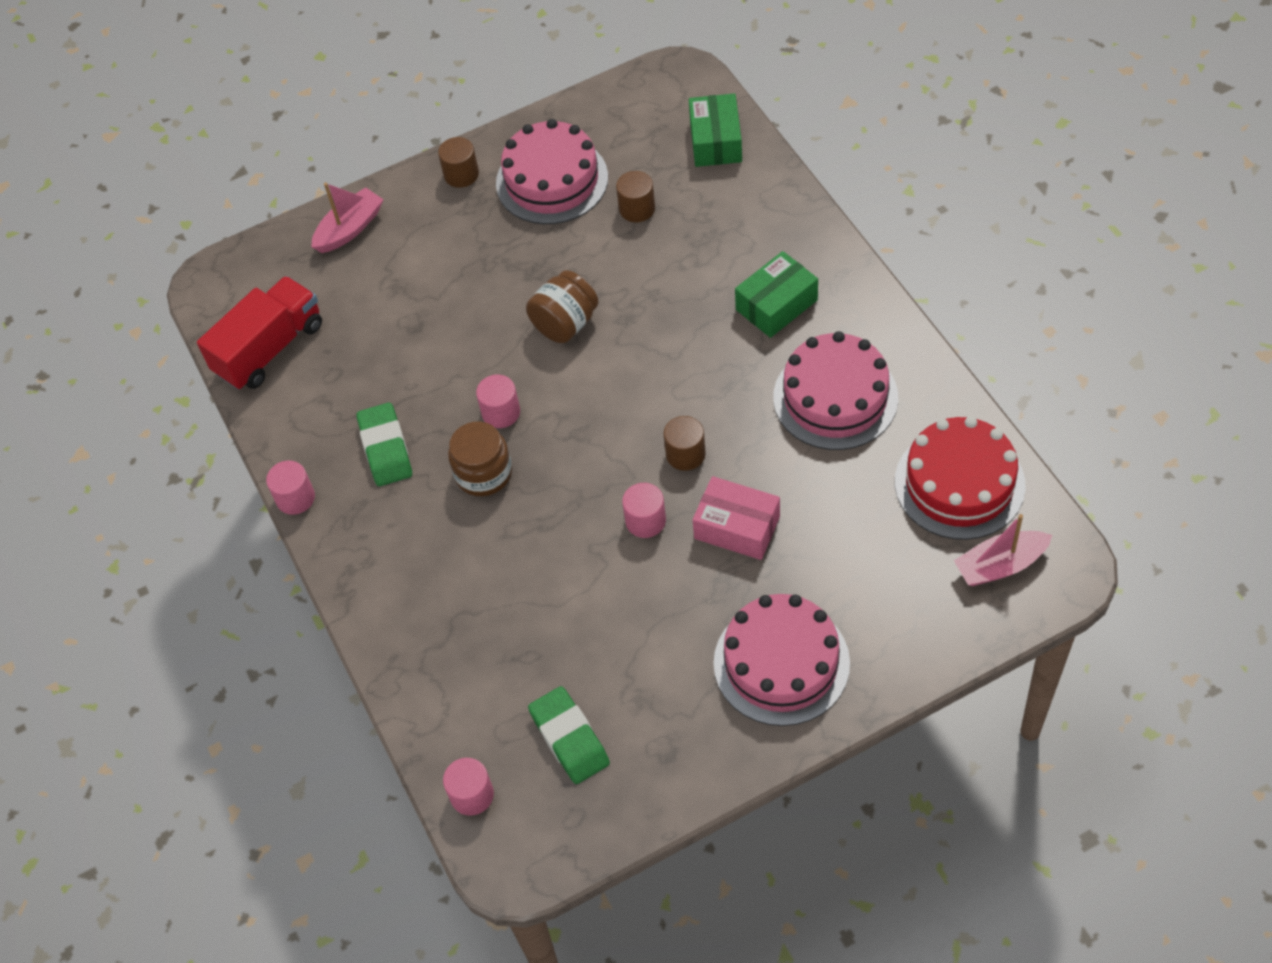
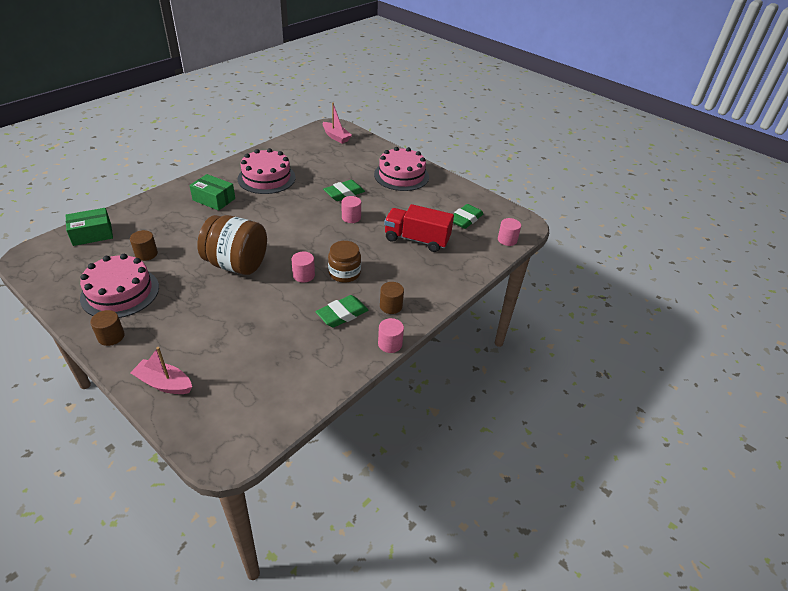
camera: 120 degrees left, 15 degrees down
(269, 349) = (281, 394): red truck -> red truck (416, 239)
(565, 323) = (236, 264): brown jar -> brown jar, size x1.62
(685, 454) = (310, 212): brown cylinder -> brown cylinder (391, 306)
(737, 527) = (344, 193): pink box -> green eraser
(959, 483) = (302, 147): red cake -> none

